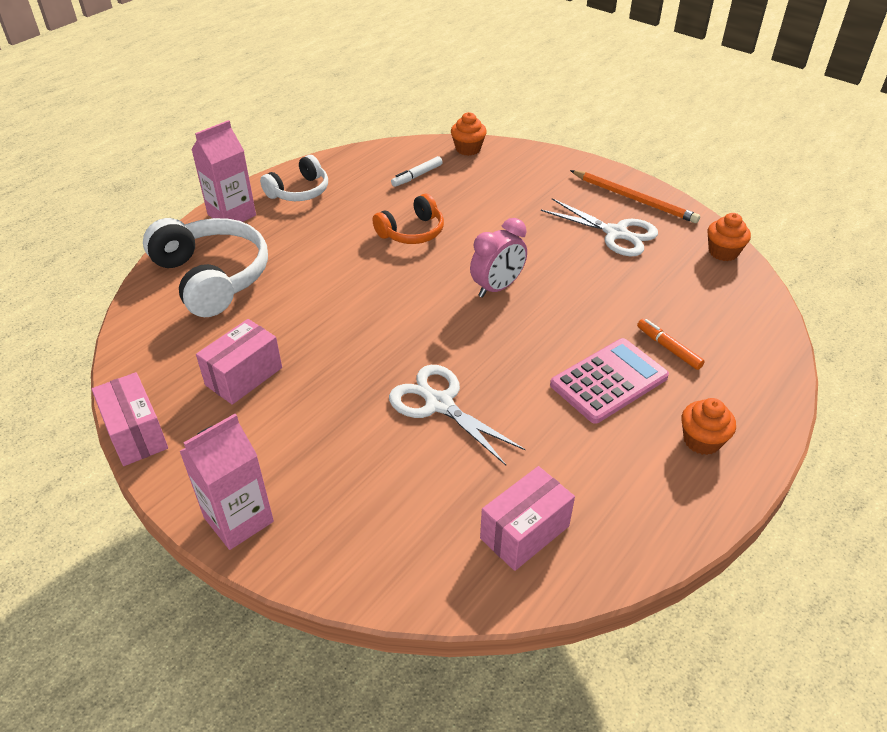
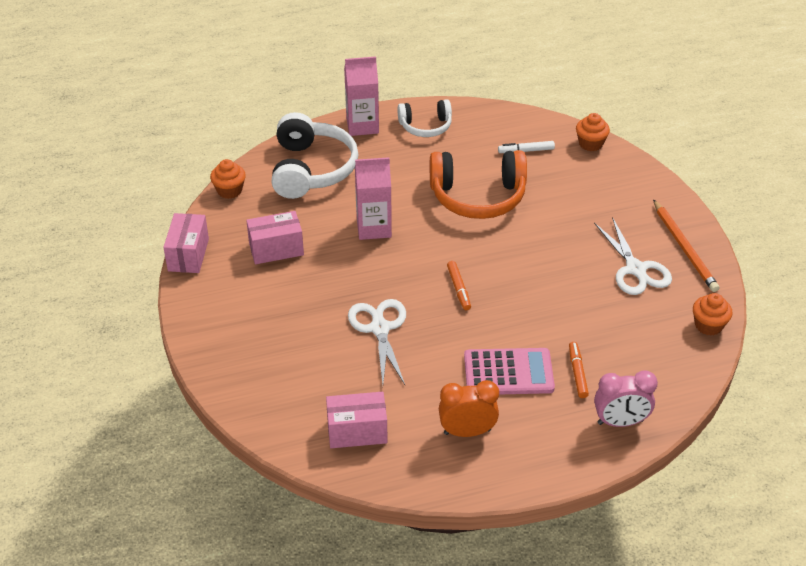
camera: 35 degrees right, 0 degrees up
(238, 519) = (205, 335): pink carton -> pink carton (374, 228)
(412, 232) = (478, 196): orange headphones -> orange headphones, size x1.71
(479, 324) = (459, 288): none -> orange marker
(497, 288) = (498, 268): pink clock -> pink clock (620, 422)
(634, 464) = (467, 432): none -> orange clock
(702, 440) = (530, 443): orange cupcake -> orange cupcake (229, 190)

